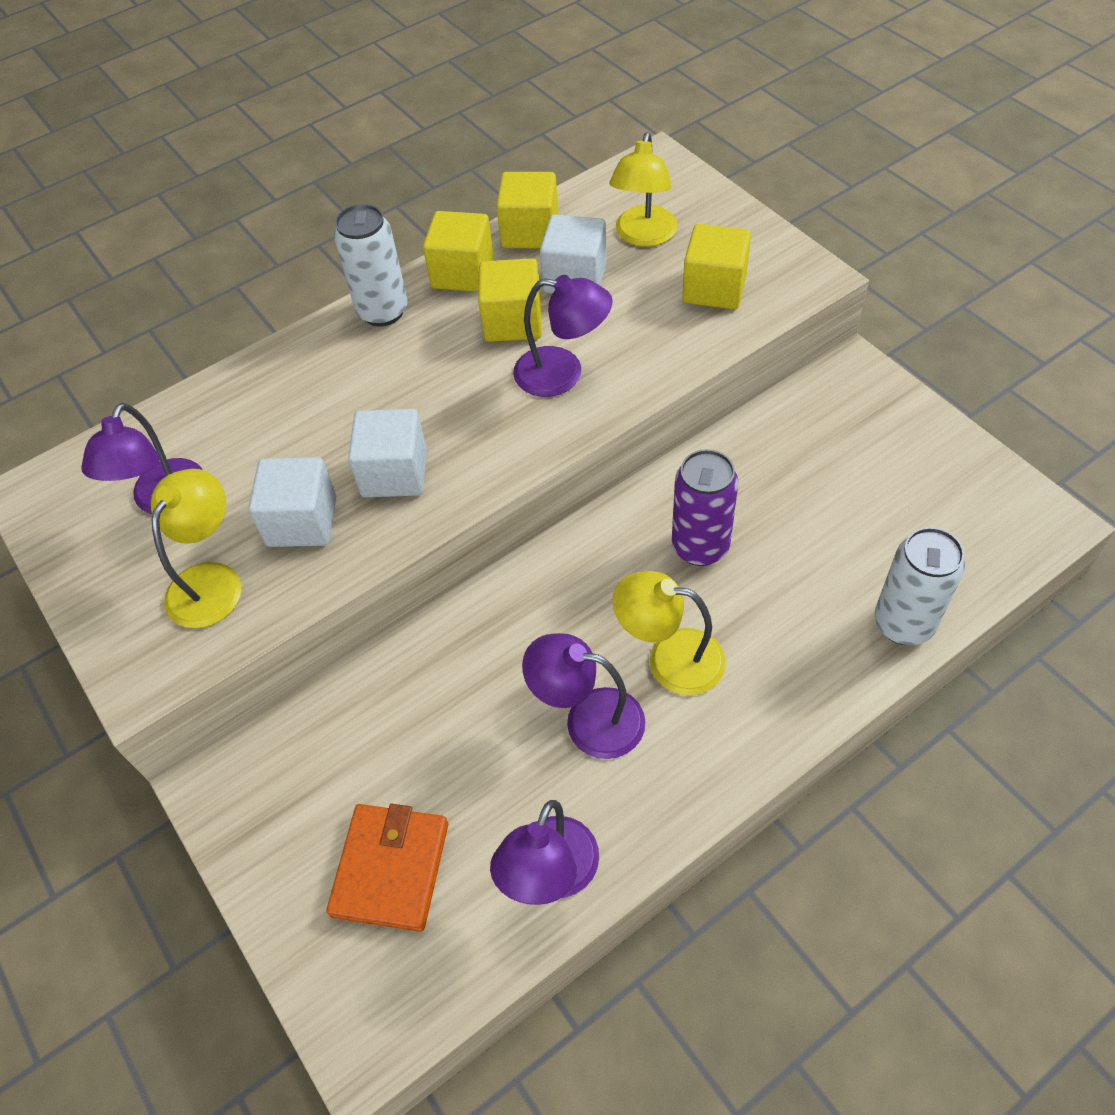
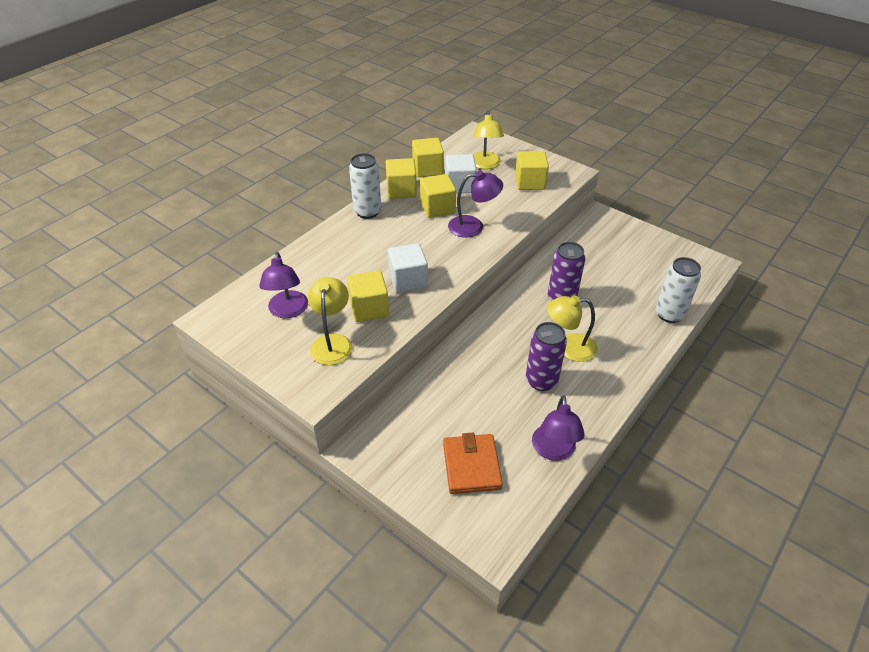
camera: 20 degrees left, 10 degrees down
(302, 521) = (369, 308): white cube -> yellow cube
(588, 719) = (541, 380): purple lamp -> purple can

